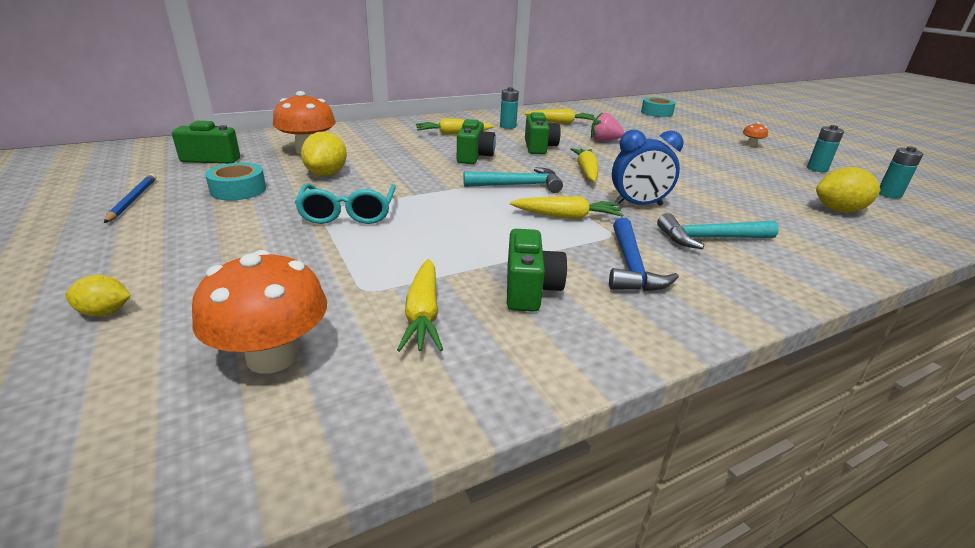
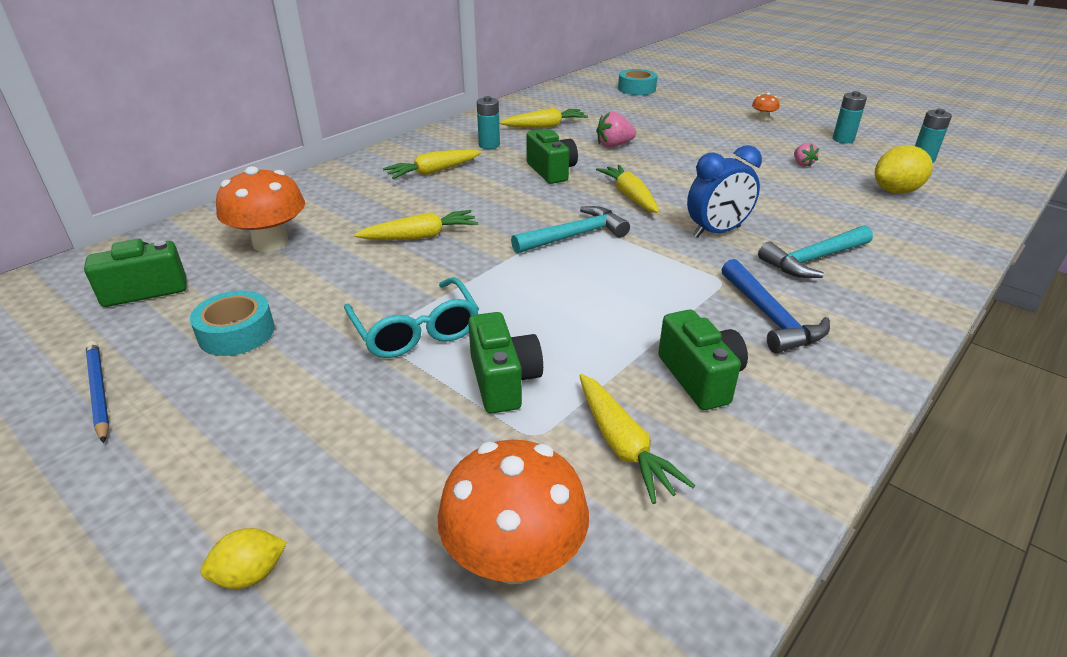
camera: 20 degrees left, 5 degrees up
(326, 174) = (331, 276): yellow lemon -> none
(474, 156) = (490, 203): green camera -> green camera (503, 381)
(567, 216) = (660, 268): yellow carrot -> yellow carrot (421, 236)
(761, 177) = (802, 164): none -> pink strawberry

